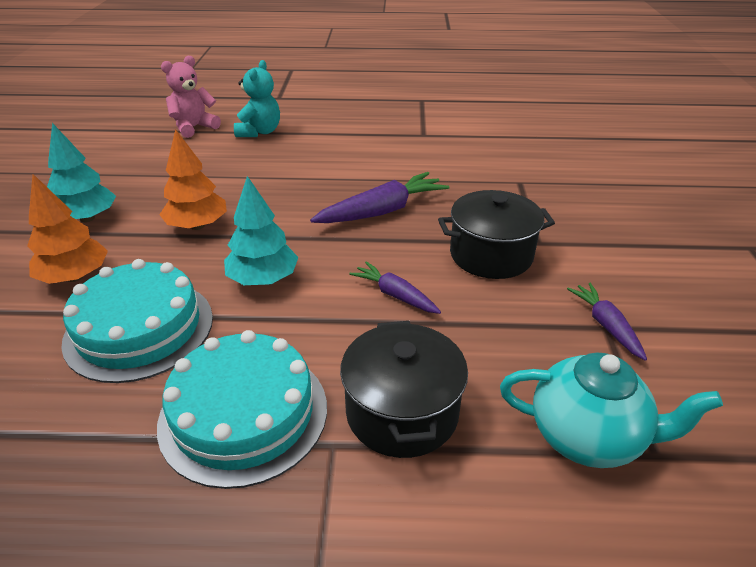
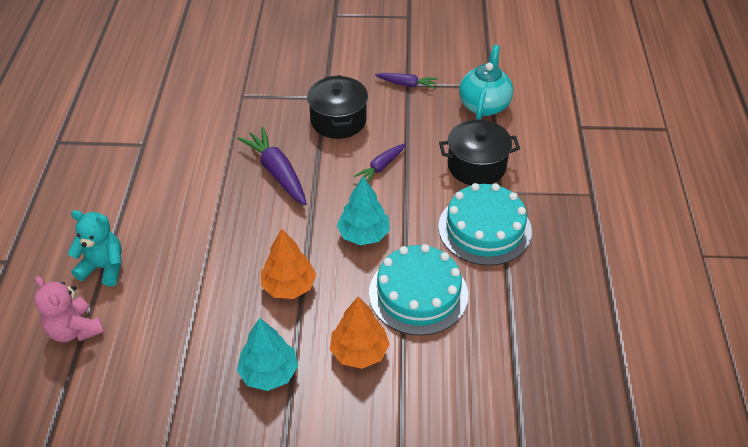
camera: 90 degrees left, 10 degrees up
(606, 326) = (406, 84): purple carrot -> purple carrot turned 150 degrees counterclockwise

